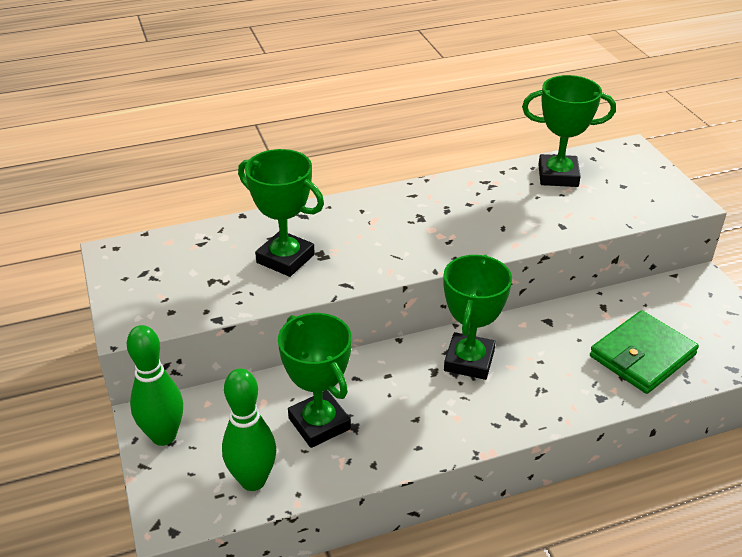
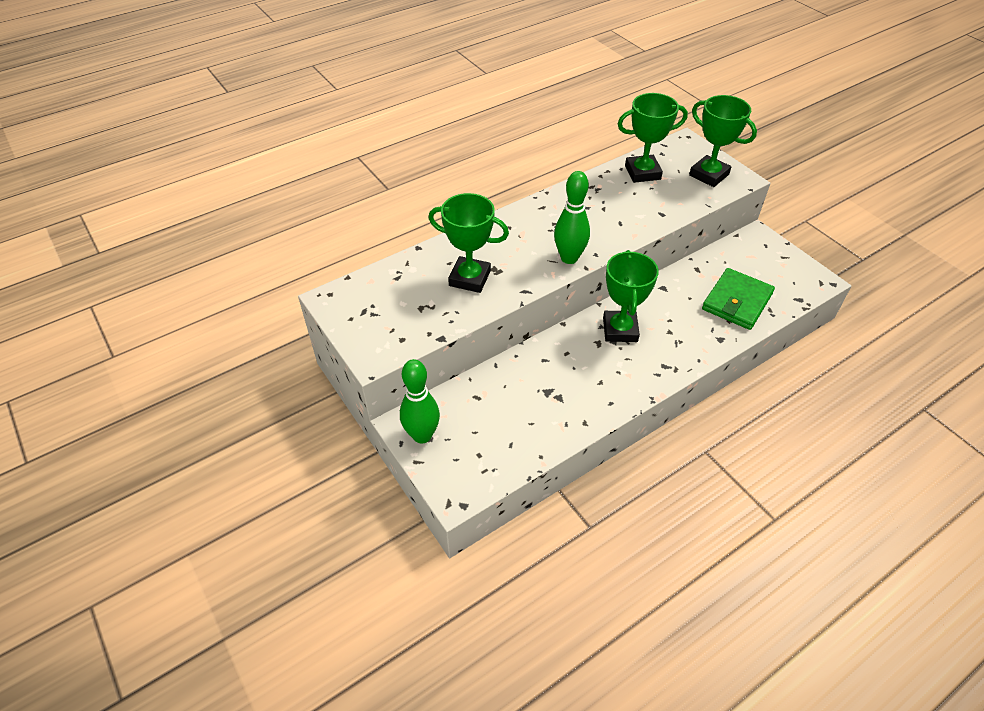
camera: 15 degrees left, 10 degrees up
(253, 480) = (504, 454): green bowling pin -> green bowling pin (569, 258)
(319, 423) = (533, 400): green trophy -> green trophy (709, 175)

